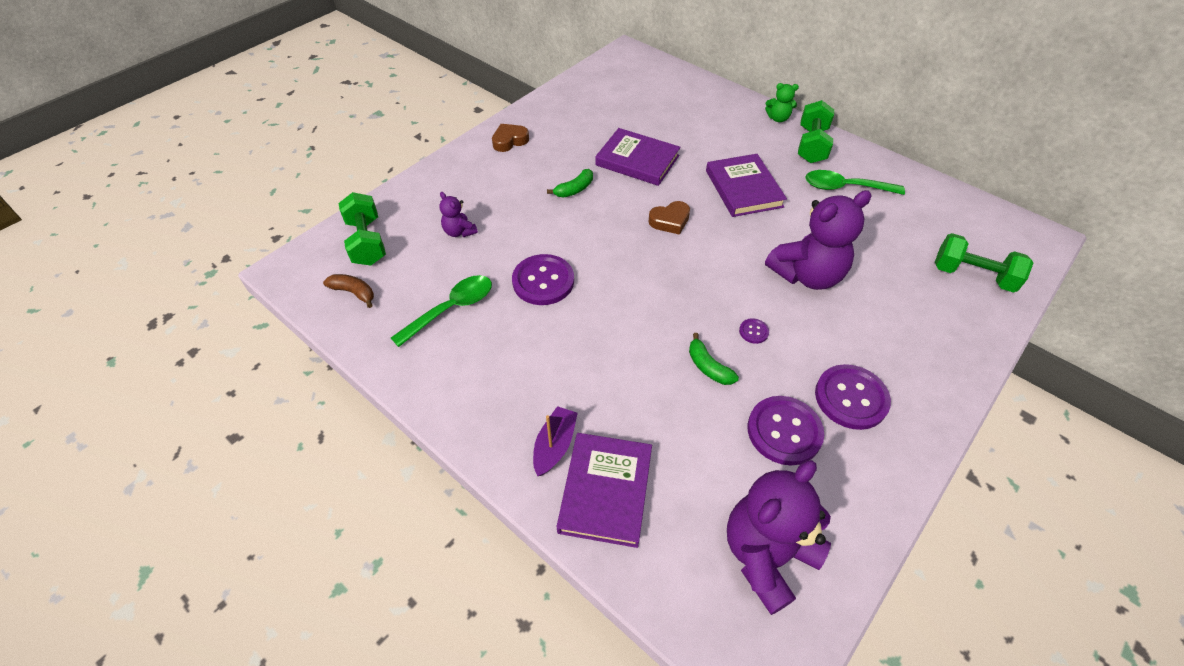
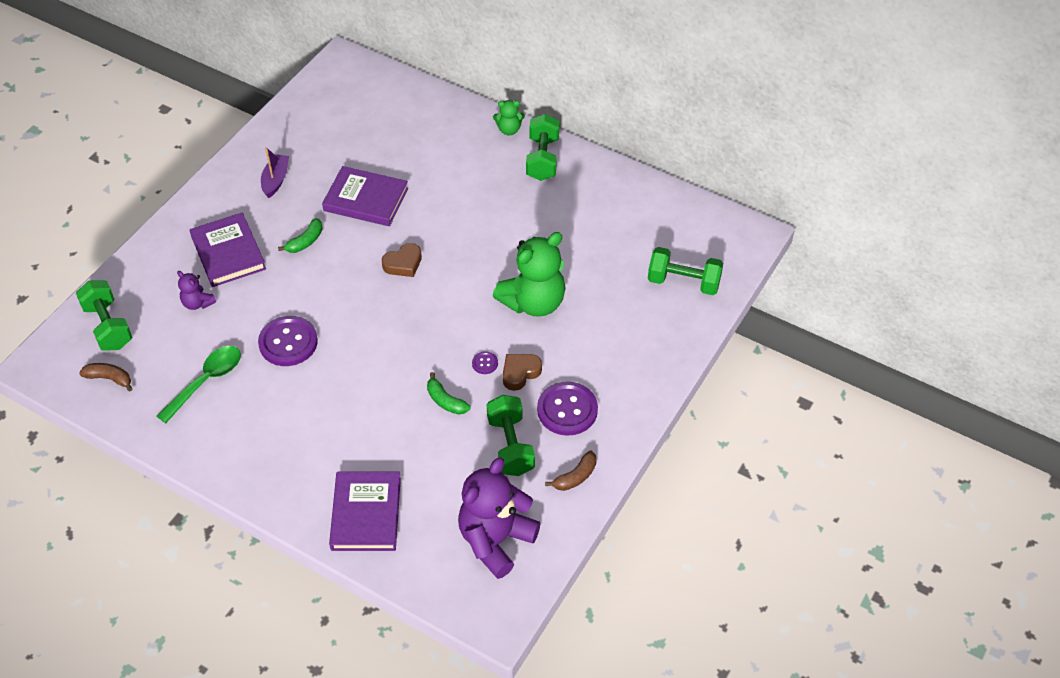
camera: 10 degrees left, 0 degrees up
(509, 141) = (229, 193): brown heart -> brown heart (520, 373)
(555, 445) = (319, 485): purple boat -> purple boat (275, 180)
(743, 189) = (474, 218): purple book -> purple book (228, 253)
(784, 431) = (510, 446): purple button -> green dumbbell
(807, 275) = (533, 302): purple teddy bear -> green teddy bear
(845, 187) = (573, 204): green spoon -> none
(866, 484) = (575, 477): none -> brown banana

